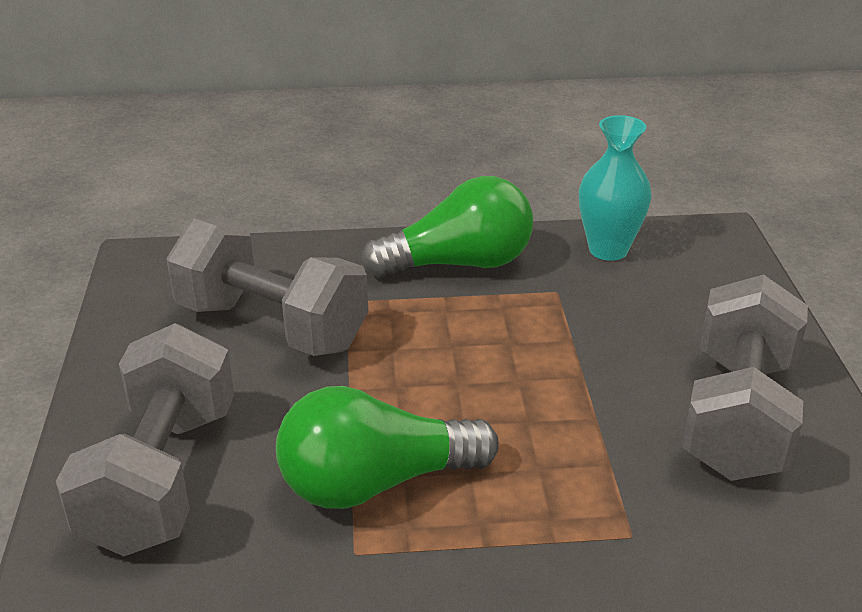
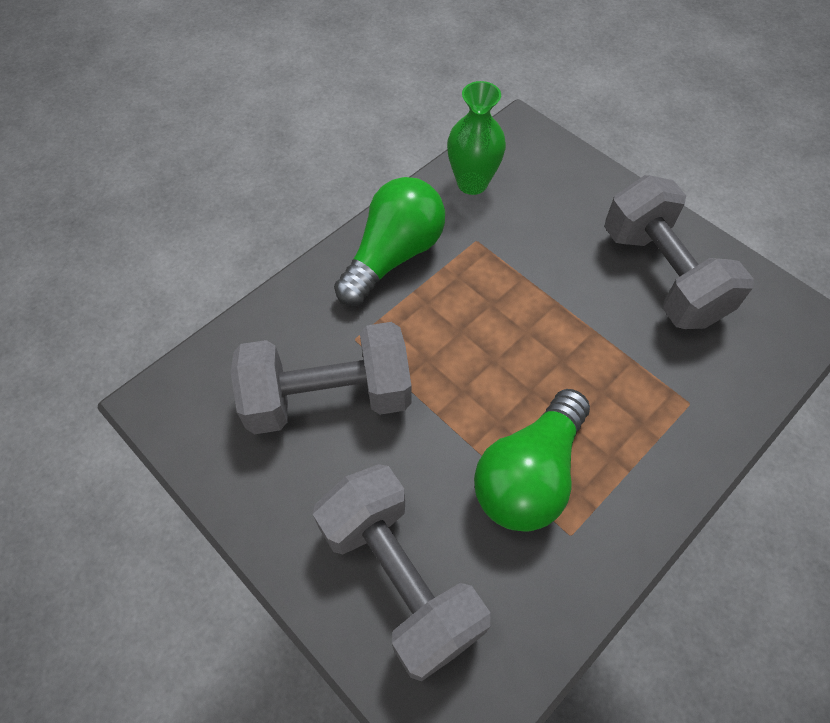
camera: 40 degrees left, 25 degrees up
(608, 250) = (472, 183): turquoise vase -> green vase

